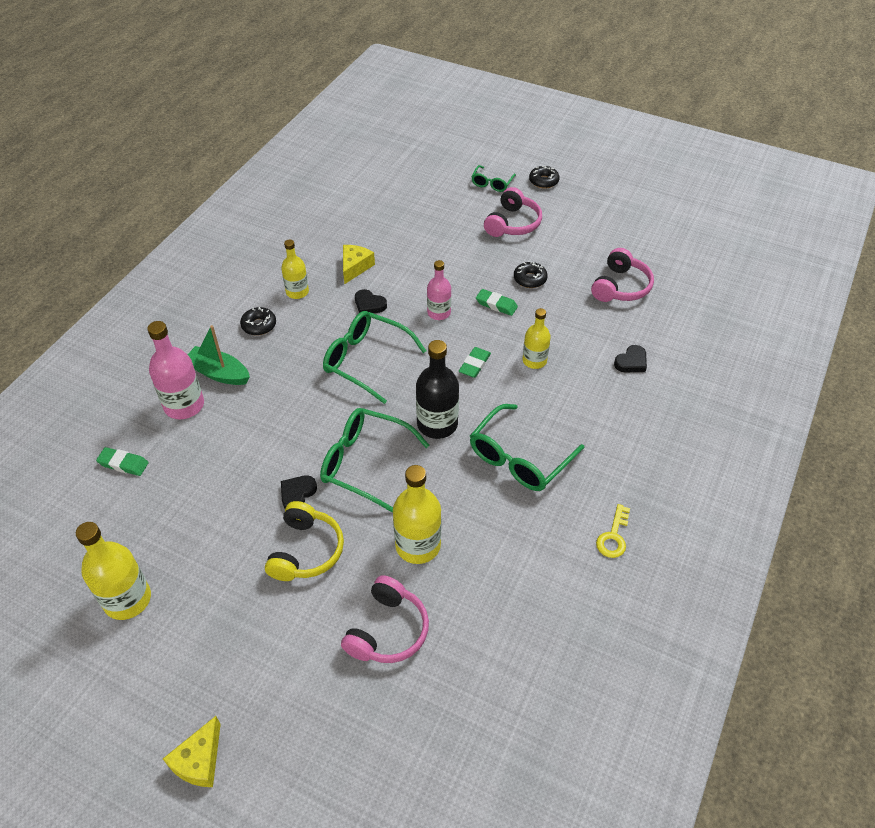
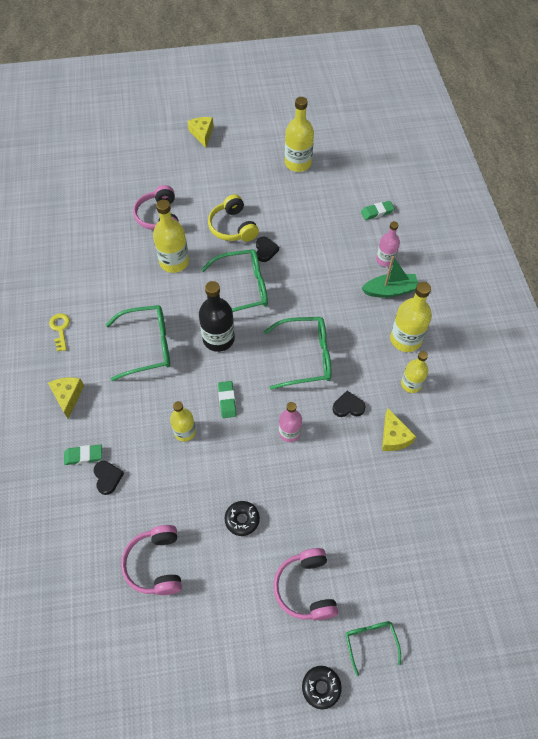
camera: 145 degrees right, 10 degrees up
(184, 405) = (385, 259): pink bottle -> pink bottle, size x0.64
(259, 325) = (405, 339): black donut -> yellow bottle
(496, 304) = (251, 470): green eraser -> green eraser (83, 456)
(519, 458) = (148, 346): green glasses -> green glasses turned 75 degrees clockwise
(631, 362) = (107, 478): black heart -> black heart turned 150 degrees clockwise
(638, 453) = (68, 396): none -> yellow cheese

